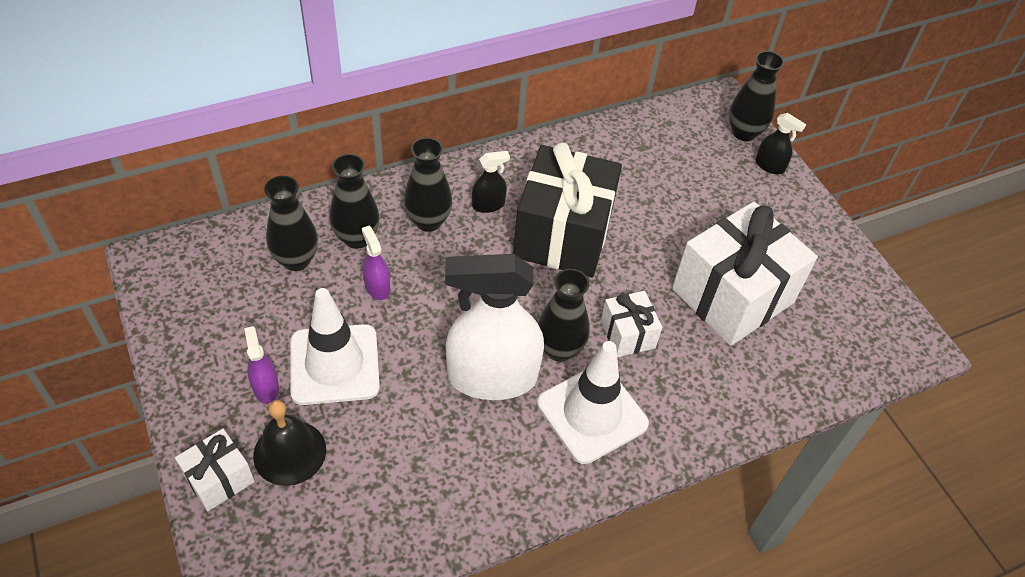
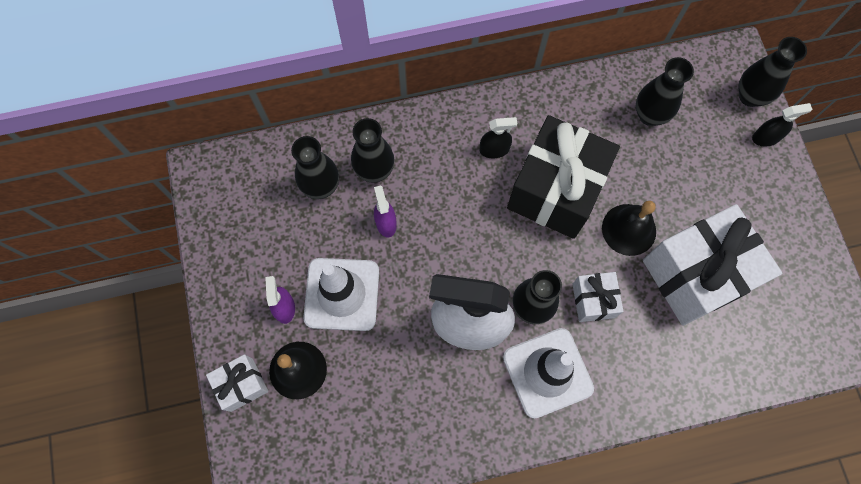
camera: 15 degrees right, 20 degrees up
(428, 221) = (438, 161): black vase -> black vase (649, 115)
(650, 262) = (629, 229): none -> black bell
(769, 166) = (766, 137): black spray bottle -> black spray bottle turned 60 degrees counterclockwise

